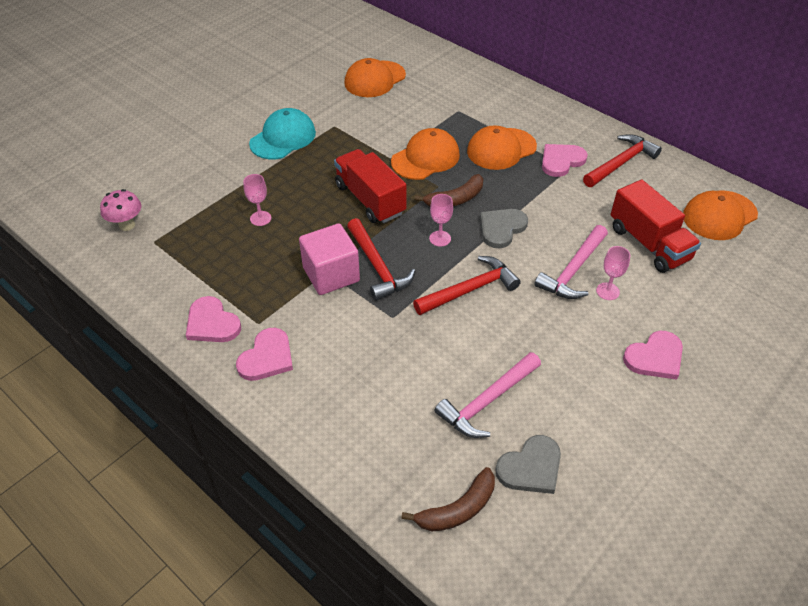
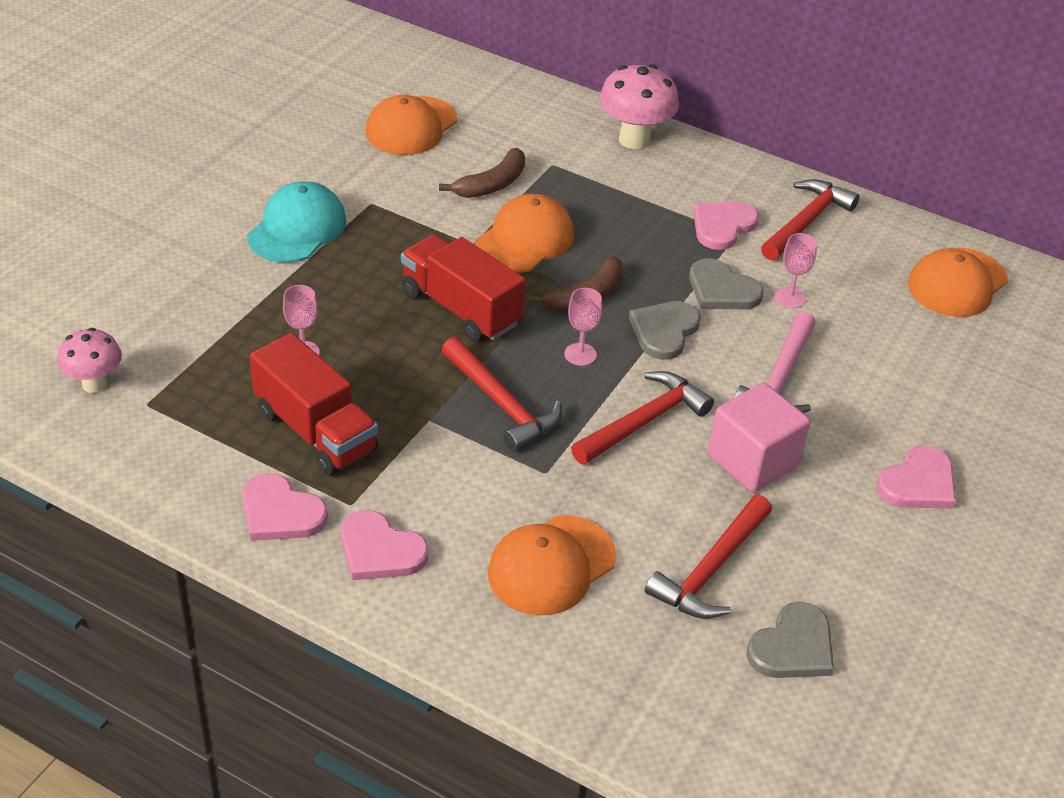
camera: 15 degrees left, 5 degrees down
(267, 357) = (380, 550): pink heart -> pink heart turned 105 degrees clockwise
(331, 274) = (437, 423): pink cube -> pink cube (753, 461)
(457, 509) = (710, 714): brown banana -> brown banana (491, 184)
(487, 401) = (710, 569): pink hammer -> red hammer
(501, 149) = (632, 216): orange cap -> orange cap (551, 565)
(517, 99) = (634, 140): none -> pink mushroom
(549, 204) = (722, 290): none -> grey heart
(607, 291) = (834, 402): pink goblet -> pink goblet (790, 298)
(649, 243) = (872, 331): red truck -> red truck (315, 431)

